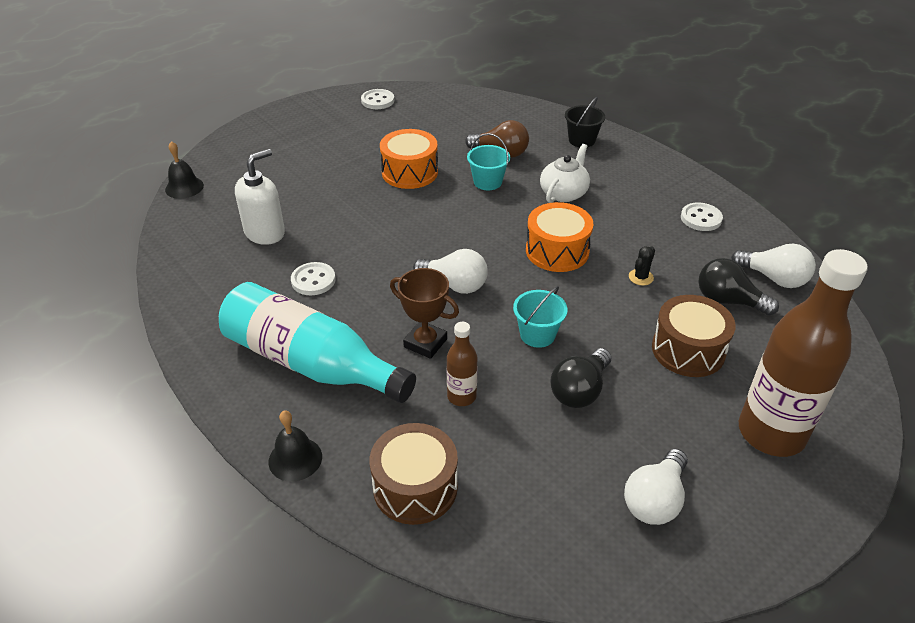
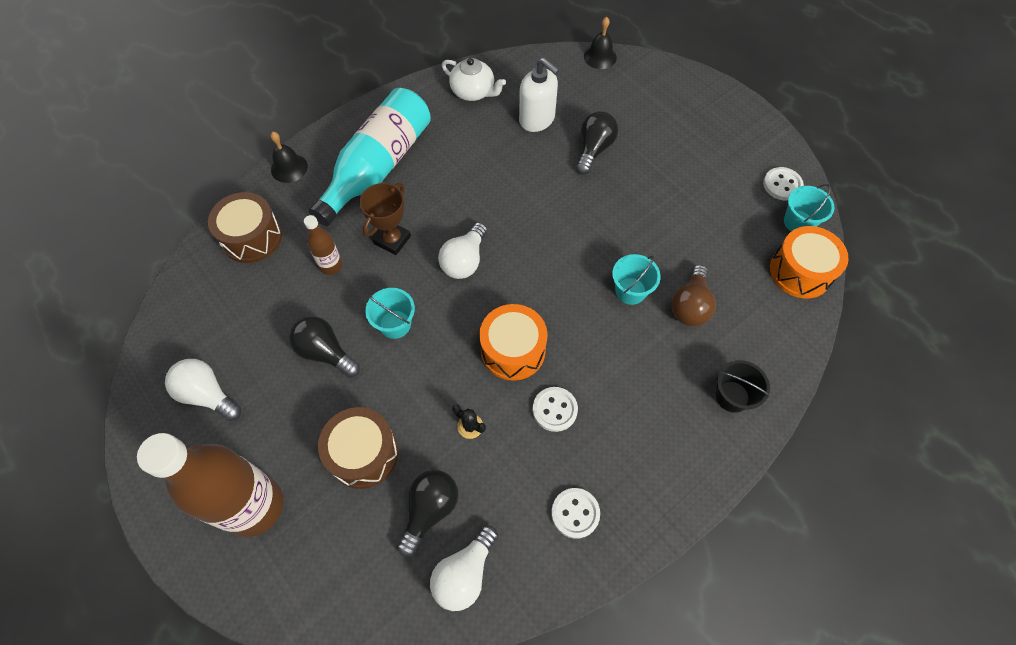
camera: 90 degrees right, 20 degrees up
(313, 280) = (473, 159): white button -> white button (554, 410)
(317, 196) = (594, 149): none -> black light bulb
(410, 172) = (641, 220): orange drum -> orange drum (800, 271)
(417, 97) = (798, 222): none -> turquoise bucket
(564, 193) = (615, 365): white teapot -> white teapot (473, 92)

